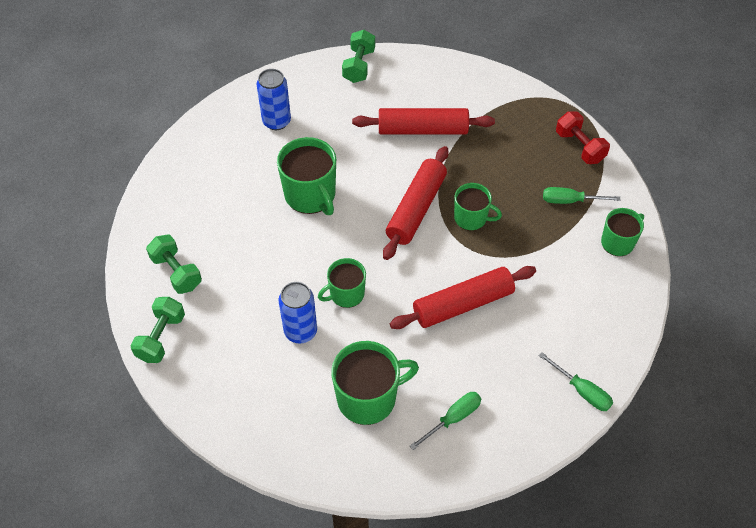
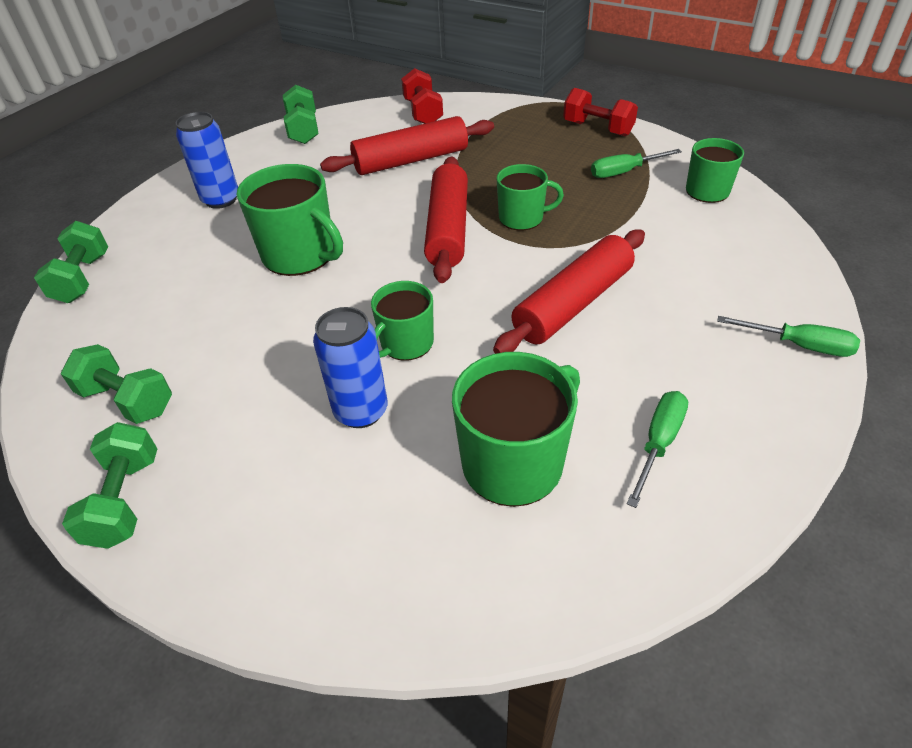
camera: 20 degrees left, 10 degrees down
(171, 164) = (82, 278): none -> green dumbbell
(456, 78) = (423, 112): none -> red dumbbell

